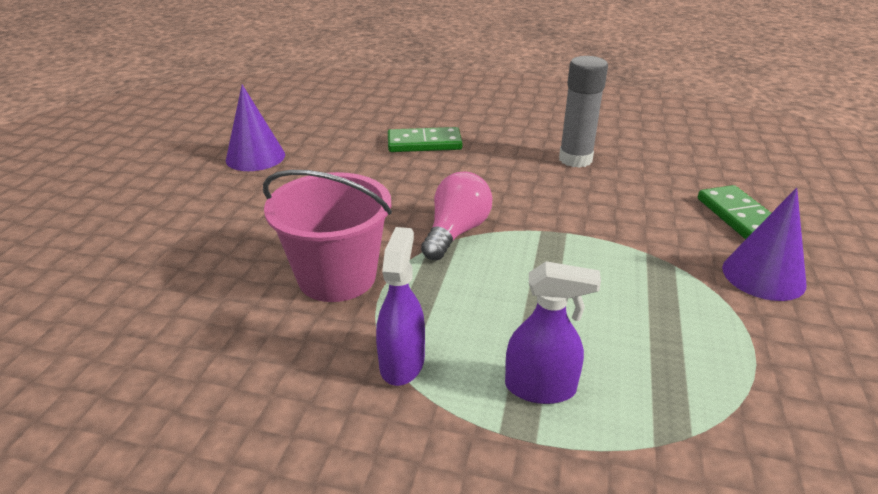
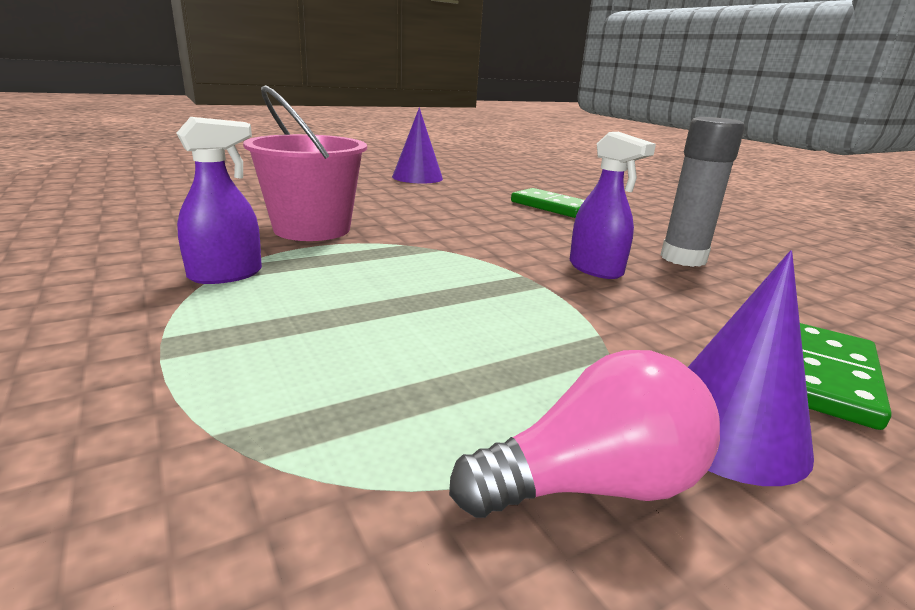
camera: 45 degrees right, 10 degrees down
(456, 232) = (446, 246): pink light bulb -> pink light bulb (592, 485)
(540, 388) = (254, 338): purple spray bottle -> purple spray bottle (596, 269)

